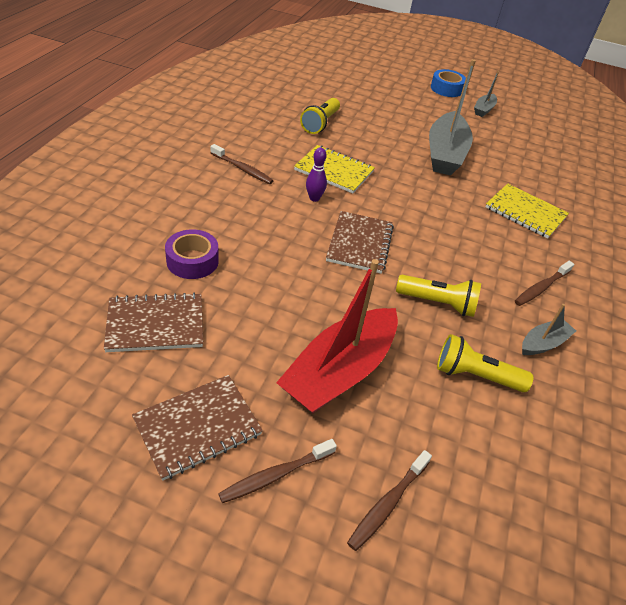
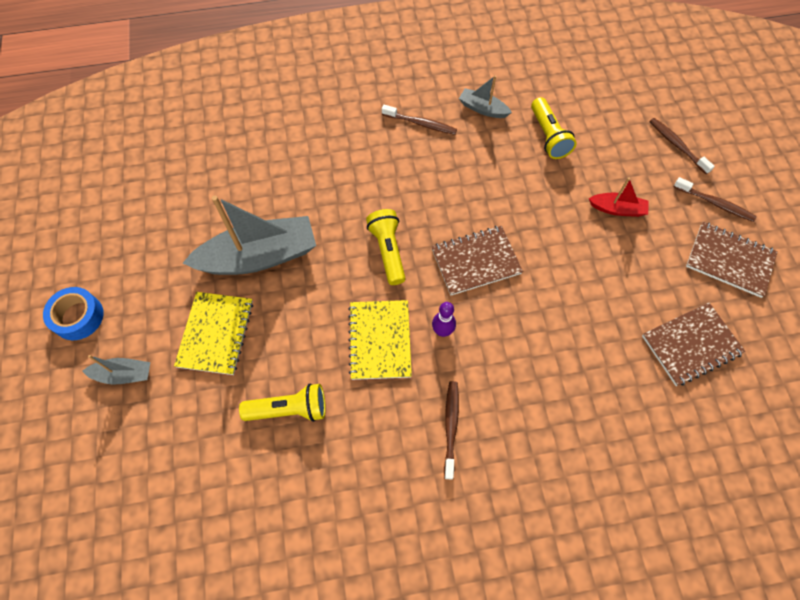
camera: 115 degrees left, 20 degrees up
(155, 324) = (691, 344): brown notebook -> brown notebook turned 75 degrees counterclockwise
(192, 261) = (611, 370): purple tape -> none
(339, 371) = (617, 209): red boat -> red boat, size x0.48
(388, 503) = (677, 146): brown toothbrush -> brown toothbrush turned 135 degrees counterclockwise
(437, 303) = (499, 180): yellow flashlight -> yellow flashlight (388, 251)
(483, 110) = (114, 257): grey boat -> grey boat (123, 374)
(525, 212) = (318, 159): yellow notebook -> yellow notebook (215, 334)

